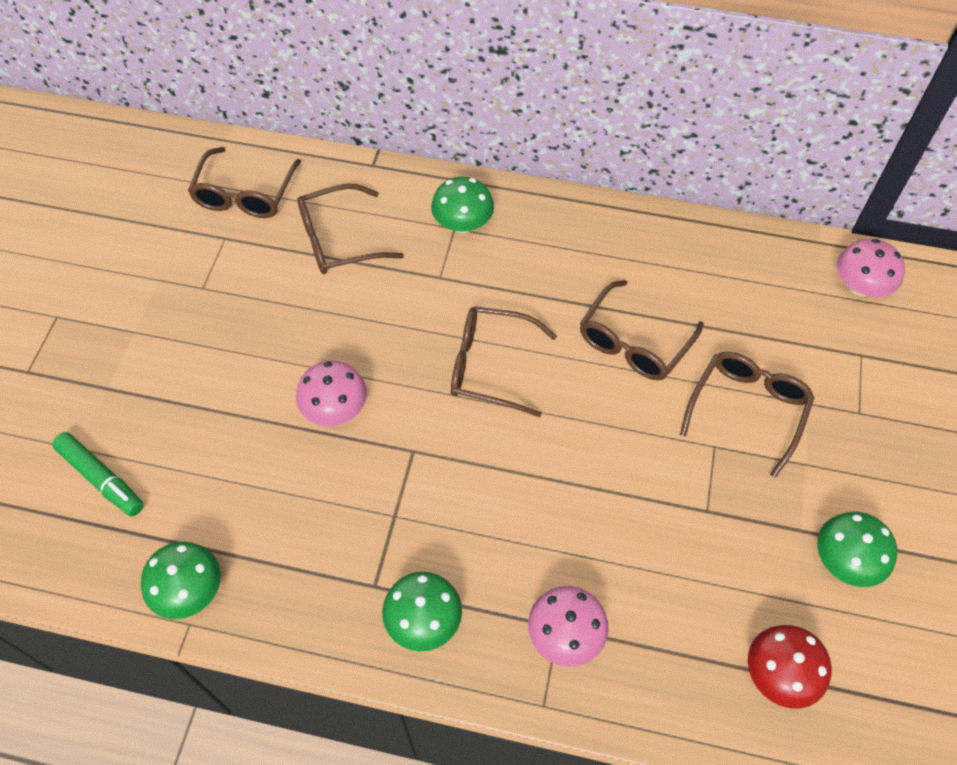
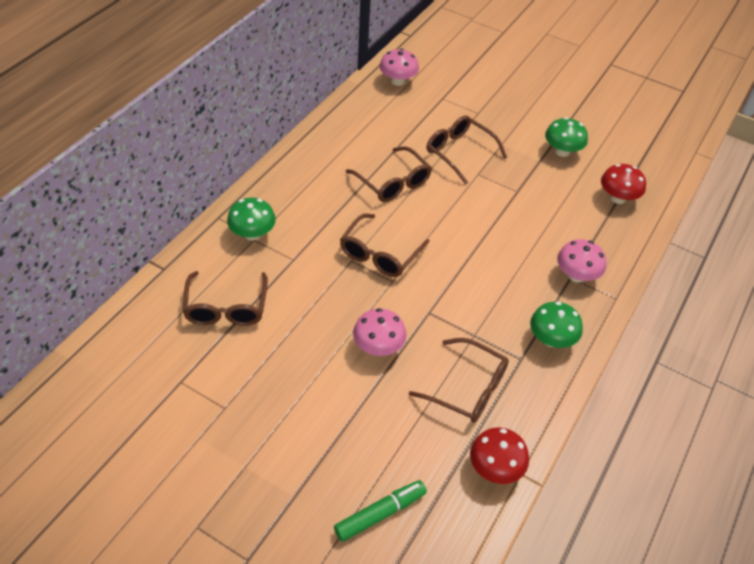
camera: 75 degrees left, 10 degrees down
(189, 590) = (495, 468): green mushroom -> red mushroom
(245, 194) = (141, 357): brown glasses -> brown glasses (467, 388)

